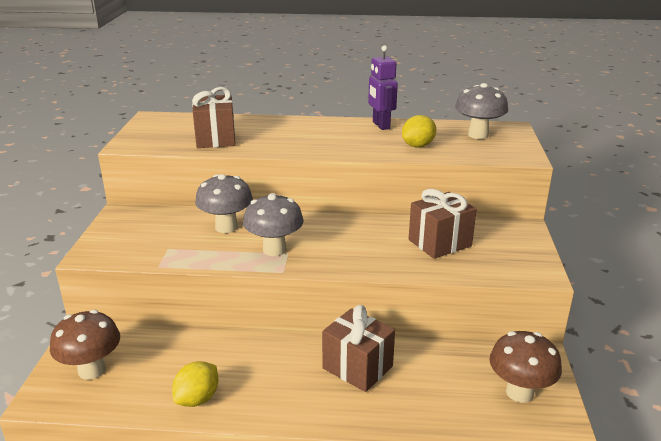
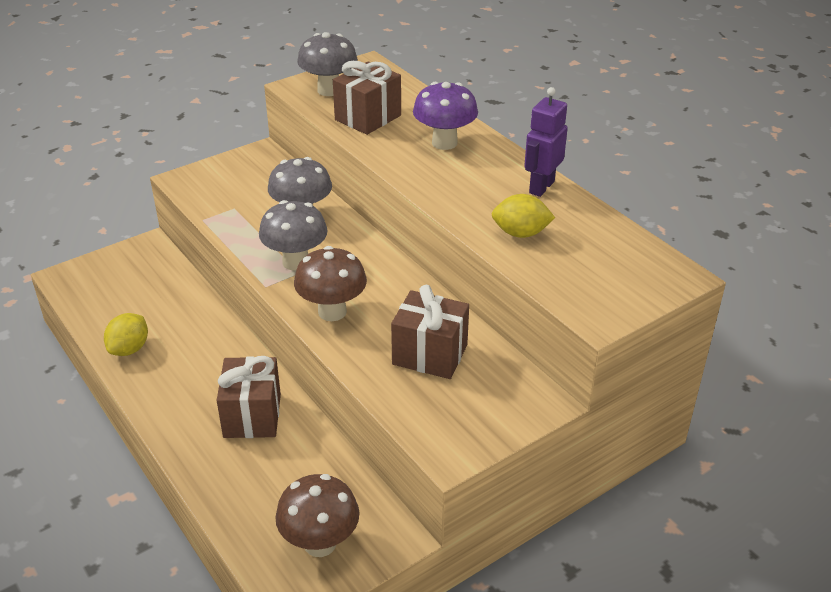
camera: 50 degrees right, 10 degrees up
(92, 370) = (113, 278): brown mushroom -> brown mushroom (332, 312)
(197, 399) = (129, 349): yellow lemon -> yellow lemon turned 60 degrees counterclockwise
(288, 130) = (444, 143): none -> purple mushroom
(478, 135) = (615, 260): grey mushroom -> grey mushroom (329, 90)

